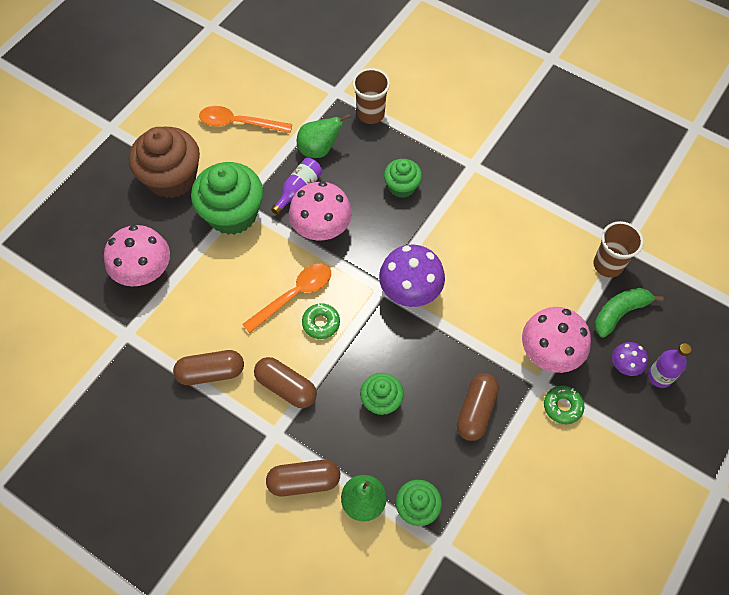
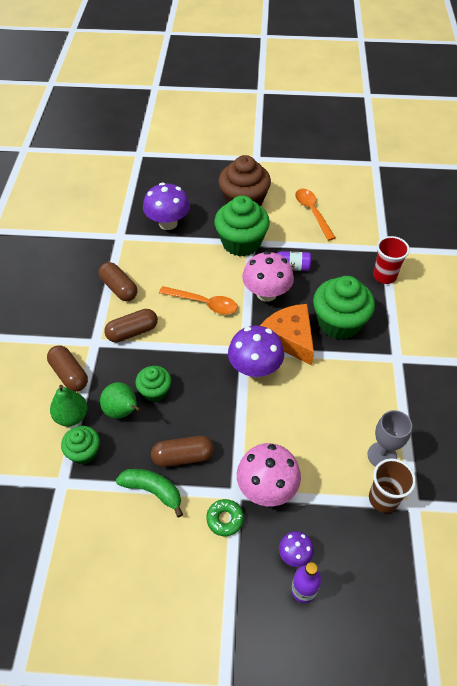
camera: 60 degrees right, 10 degrees down
(144, 272) = (168, 223): pink mushroom -> purple mushroom
(286, 387) = (132, 332): brown capsule -> brown capsule turned 60 degrees clockwise
(319, 149) = (329, 262): green pear -> green pear (122, 411)
(321, 323) = (192, 328): green donut -> none
(370, 114) = (384, 276): brown cup -> red cup
(393, 240) = (290, 338): none -> orange cheese
(402, 186) = (339, 322): green cupcake -> green cupcake, size x1.82
(566, 240) = (382, 455): none -> grey goblet
(619, 313) = (343, 528): green banana -> green banana (153, 490)

